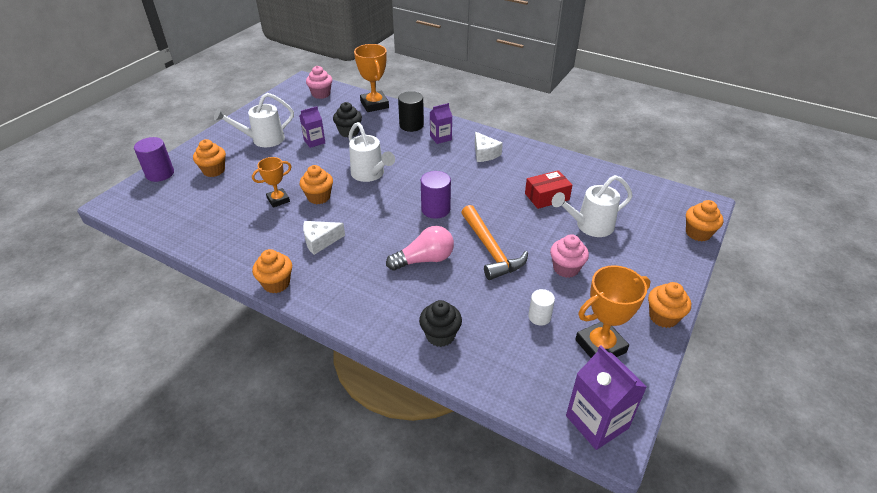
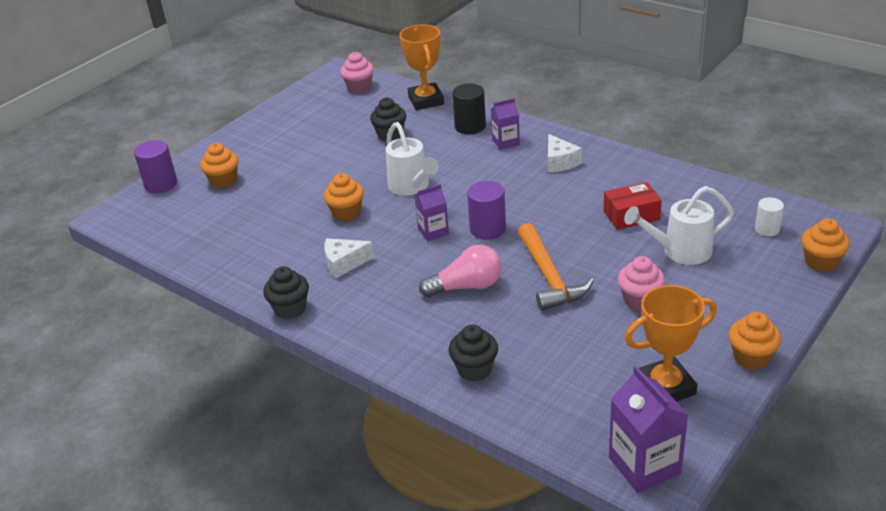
camera: 10 degrees right, 5 degrees down
(263, 140) = (284, 144): white watering can -> none
(276, 283) = (290, 309): orange cupcake -> black cupcake
(278, 200) = (298, 216): orange trophy -> none
(314, 141) = (346, 146): purple carton -> purple carton (433, 231)
(539, 317) = (596, 353): white cylinder -> white cylinder (767, 229)

